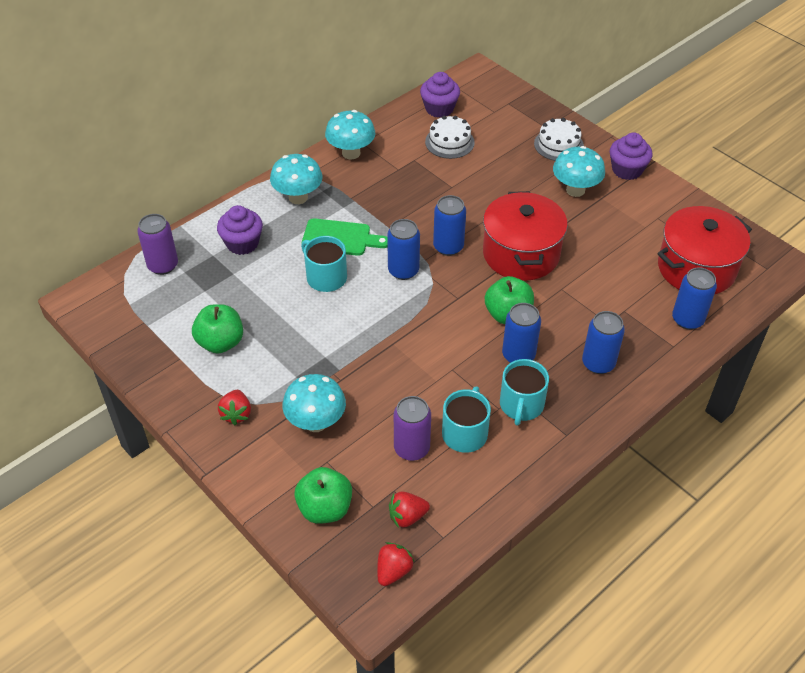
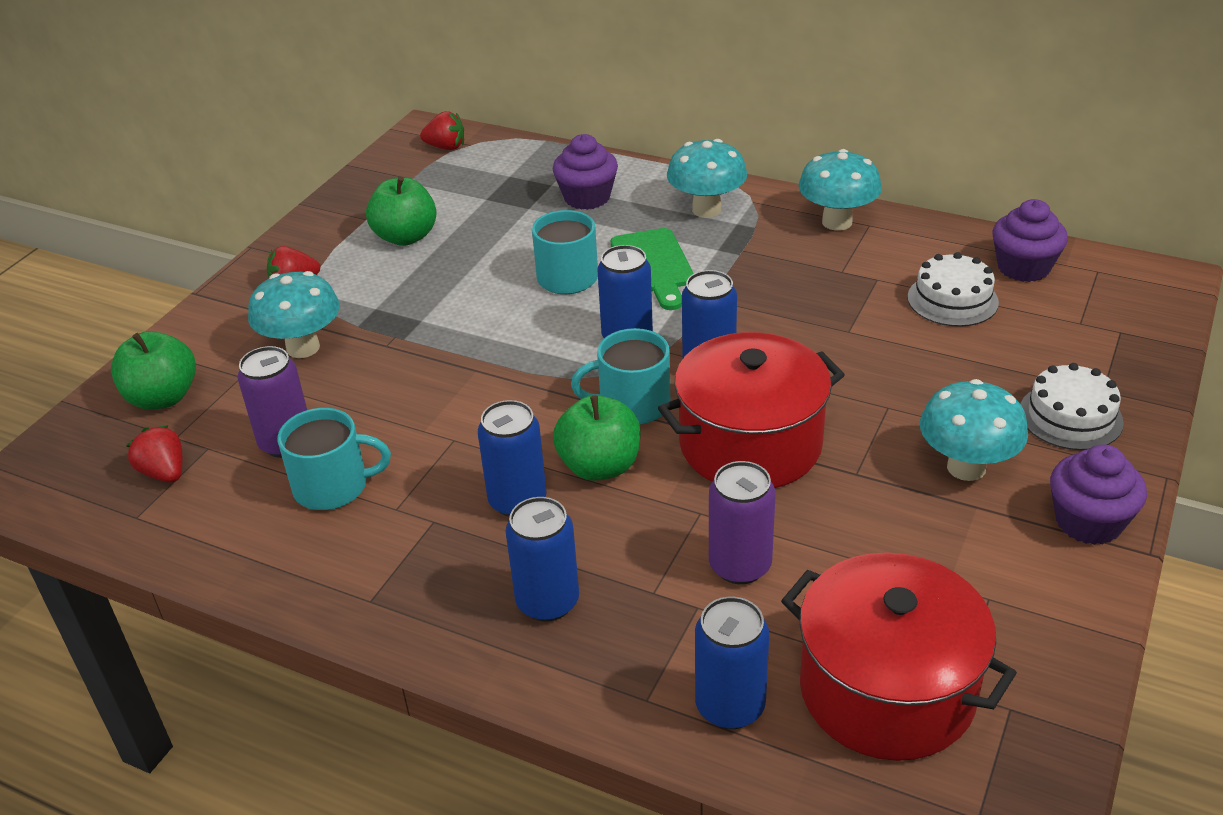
camera: 70 degrees right, 10 degrees down
(163, 265) = (511, 159): purple can -> purple can (740, 566)
(393, 571) = (71, 486): red strawberry -> red strawberry (446, 147)
(521, 405) = (412, 531): turquoise mug -> turquoise mug (632, 404)

